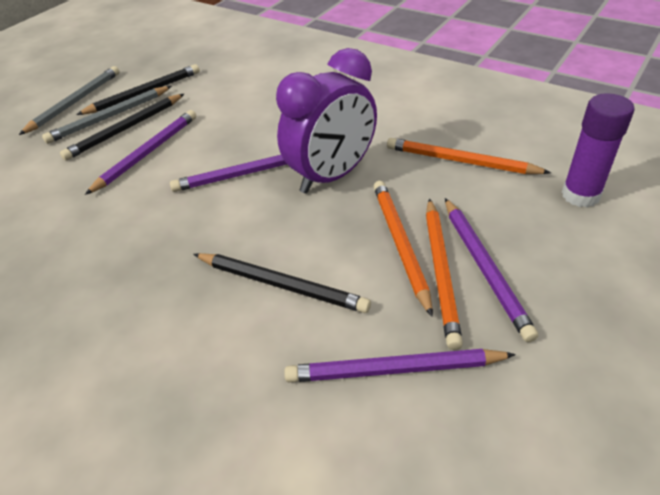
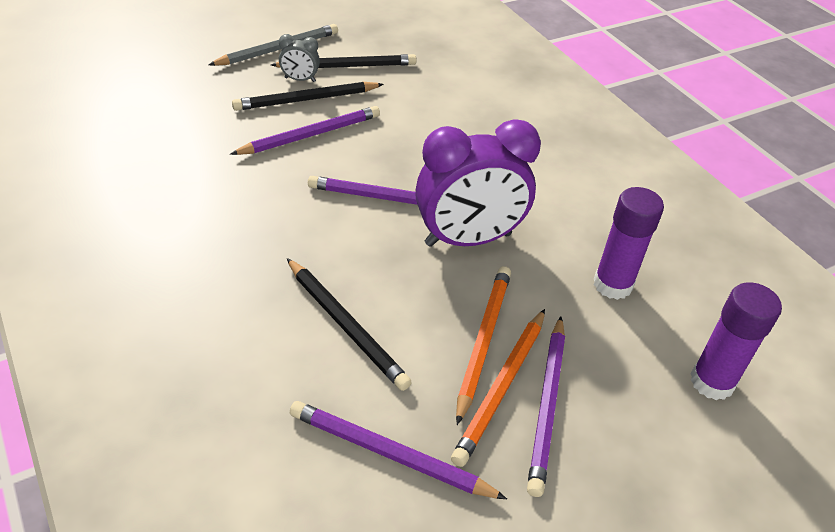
camera: 20 degrees right, 0 degrees up
(110, 117) = (300, 80): grey pencil -> grey clock
(461, 161) = (612, 285): orange pencil -> purple glue stick

